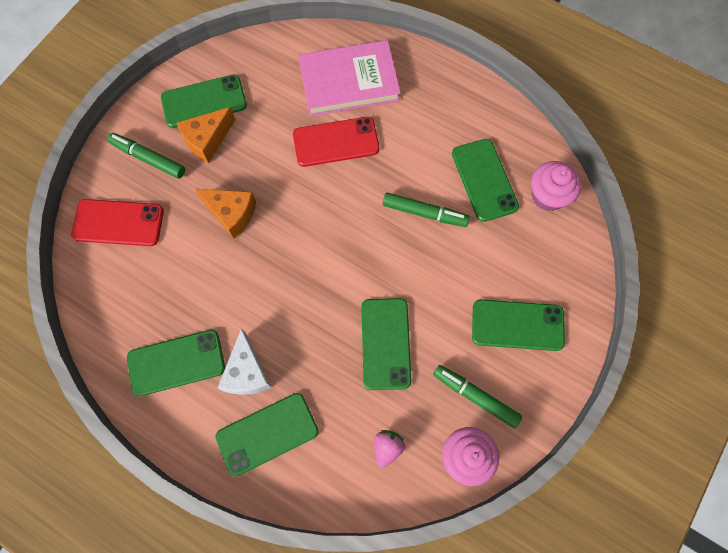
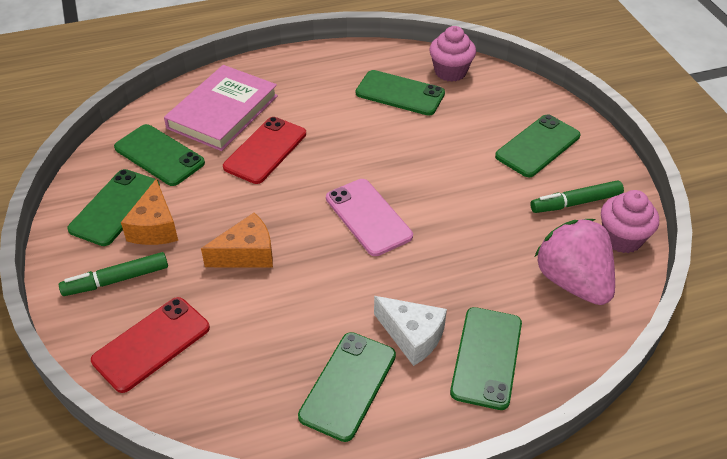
camera: 50 degrees left, 25 degrees down
(330, 261) = (368, 217): none -> pink phone
(385, 343) = (478, 227): green phone -> green phone (159, 155)
(387, 447) = (572, 281): pink strawberry -> pink strawberry, size x2.22
(424, 213) = (389, 139): green marker -> none

